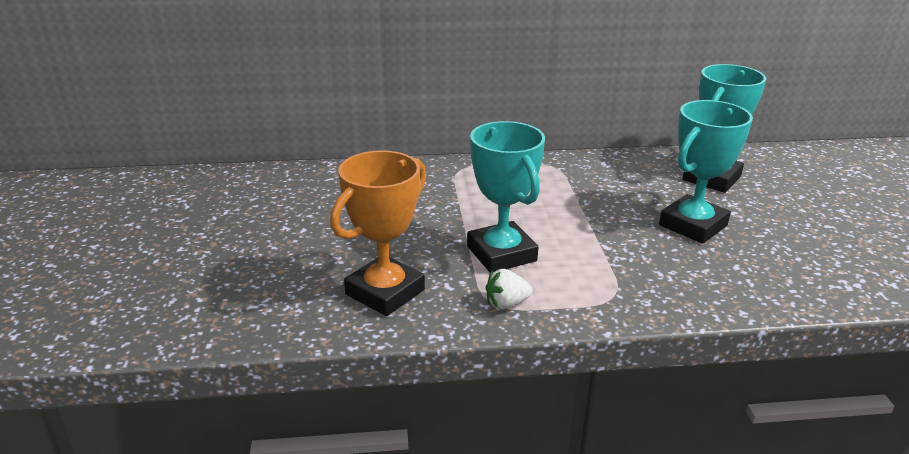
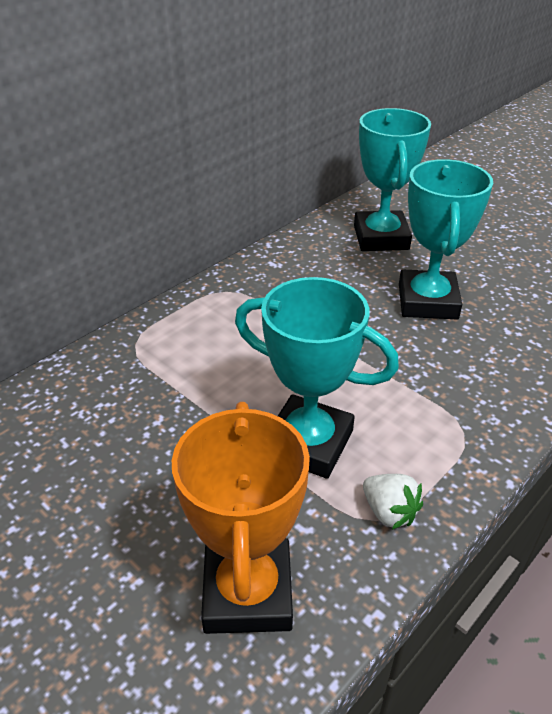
camera: 40 degrees left, 10 degrees up
(506, 304) = (389, 512): white strawberry -> white strawberry turned 75 degrees counterclockwise

